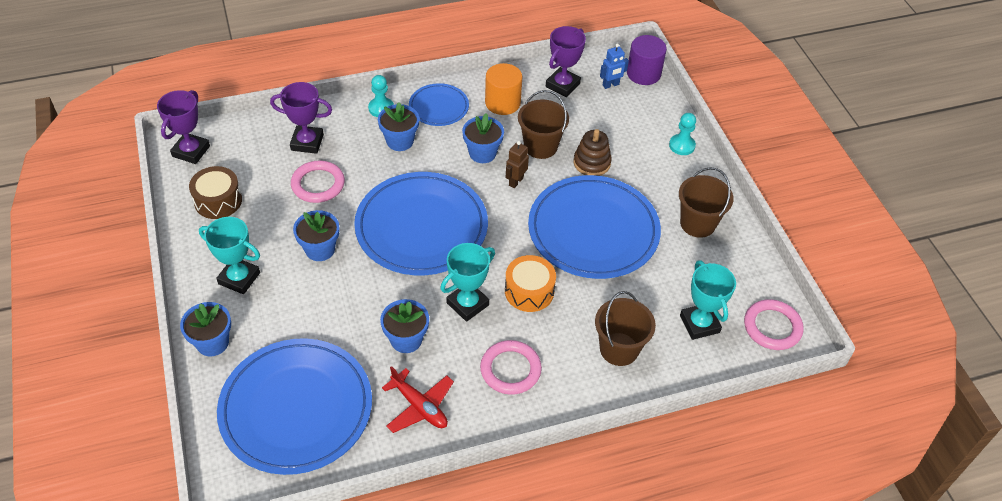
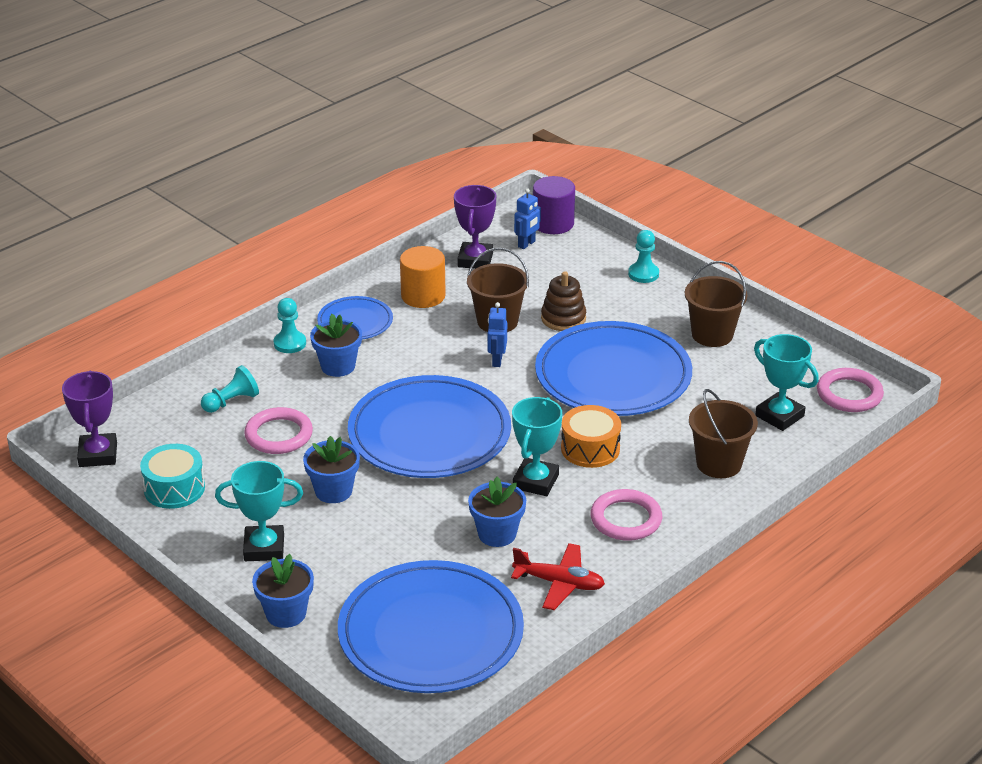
camera: 25 degrees left, 15 degrees down
(218, 201) = (174, 488): brown drum -> turquoise drum
(307, 142) = (231, 402): purple trophy -> turquoise pawn
(482, 153) = (439, 347): blue flower pot -> none
(516, 181) = (497, 360): brown robot -> blue robot

